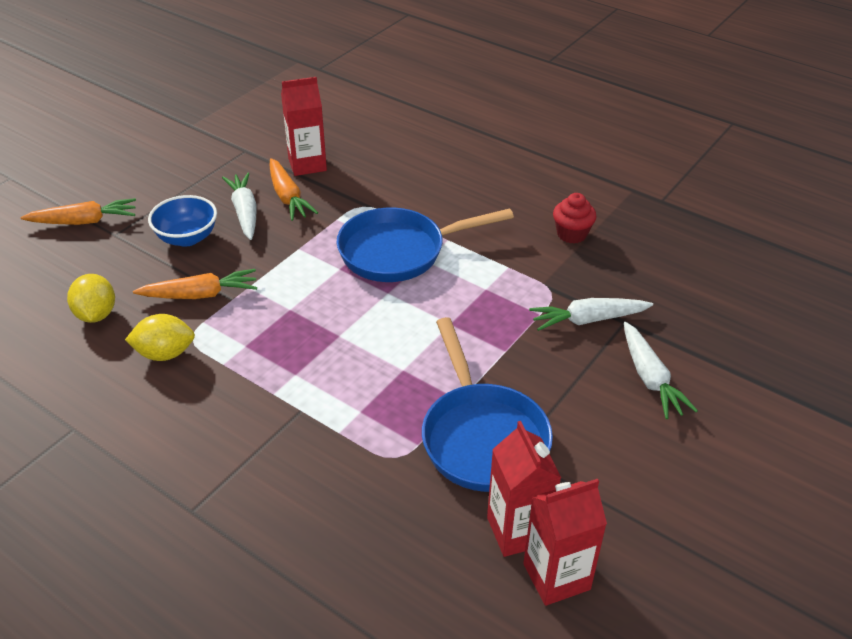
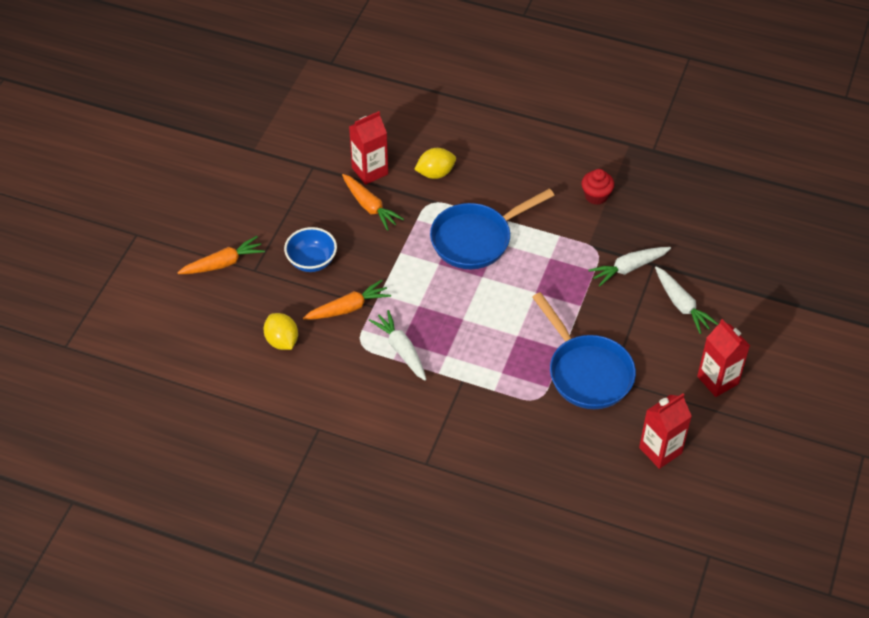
camera: 15 degrees left, 10 degrees up
(165, 353) = (349, 360): yellow lemon -> yellow lemon (435, 173)
(245, 212) = (343, 228): white carrot -> white carrot (401, 350)
(517, 531) = (629, 428): red carton -> red carton (717, 380)

